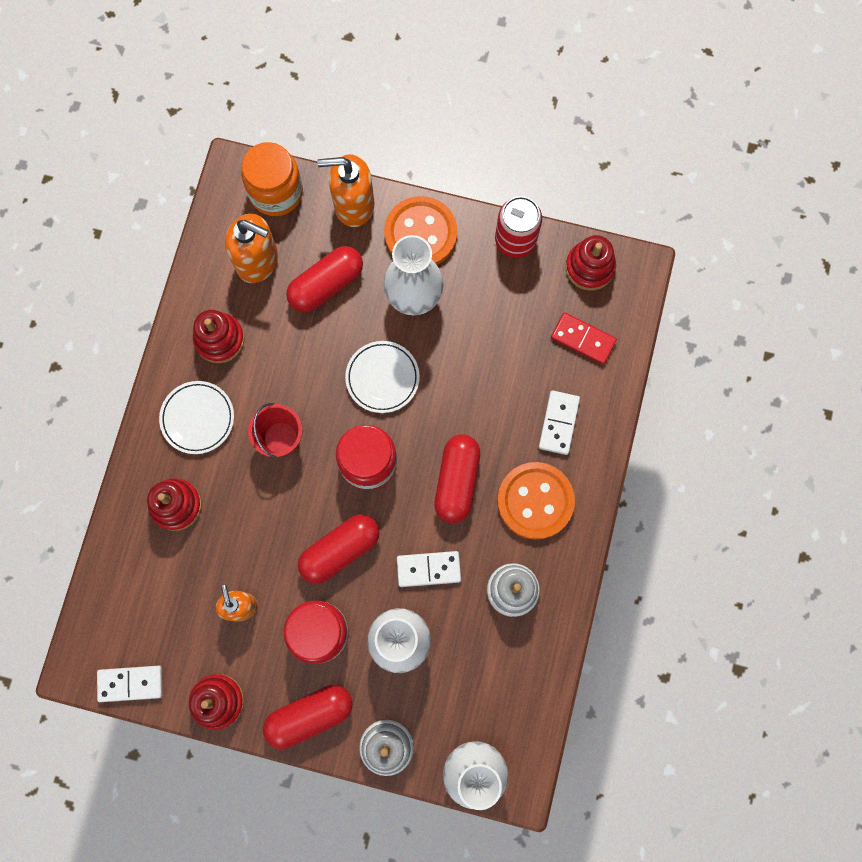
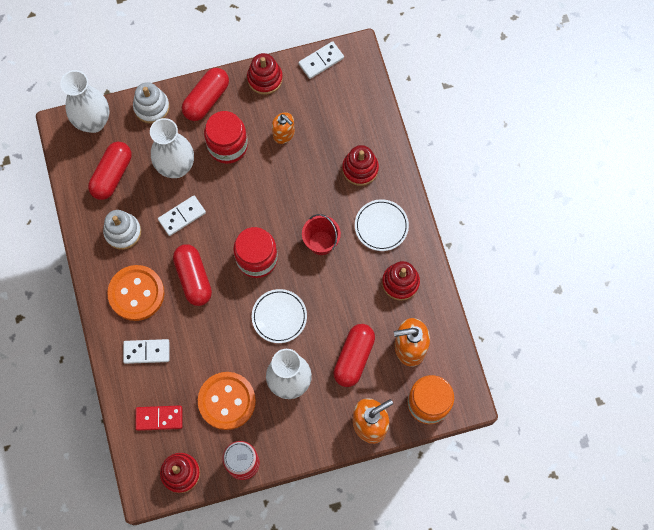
camera: 150 degrees right, 5 degrees down
(340, 550) = (243, 197): red capsule -> red capsule (112, 175)
(420, 234) = (311, 430): orange button -> orange button (227, 401)
(559, 423) = (146, 352): white domino -> white domino turned 75 degrees counterclockwise

